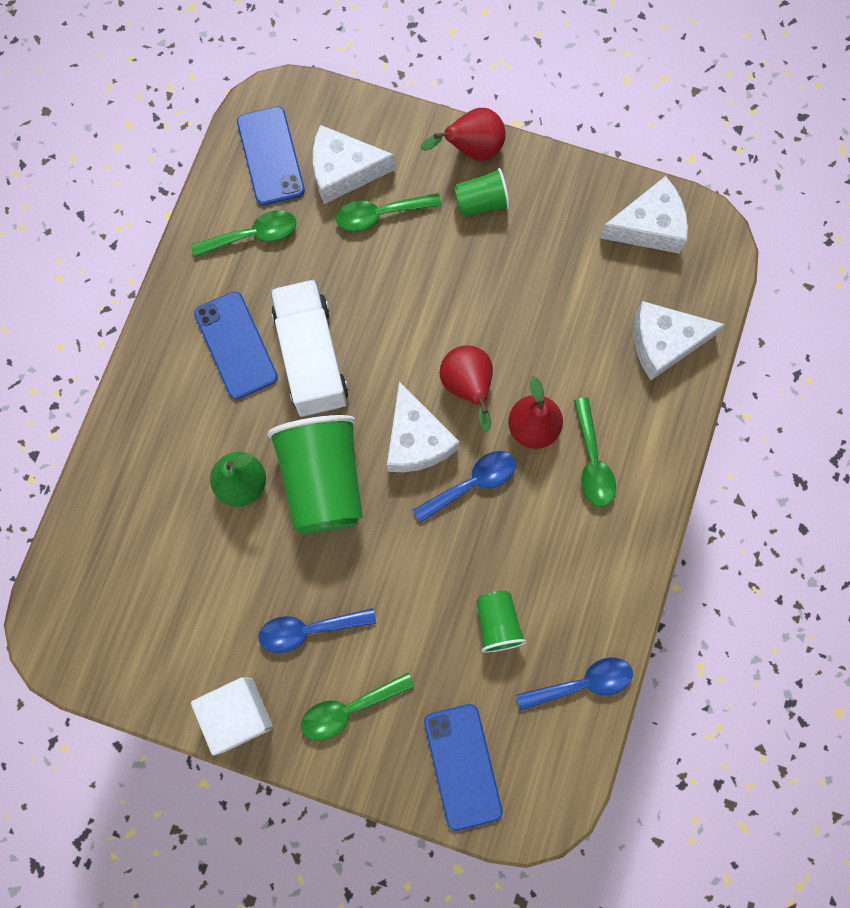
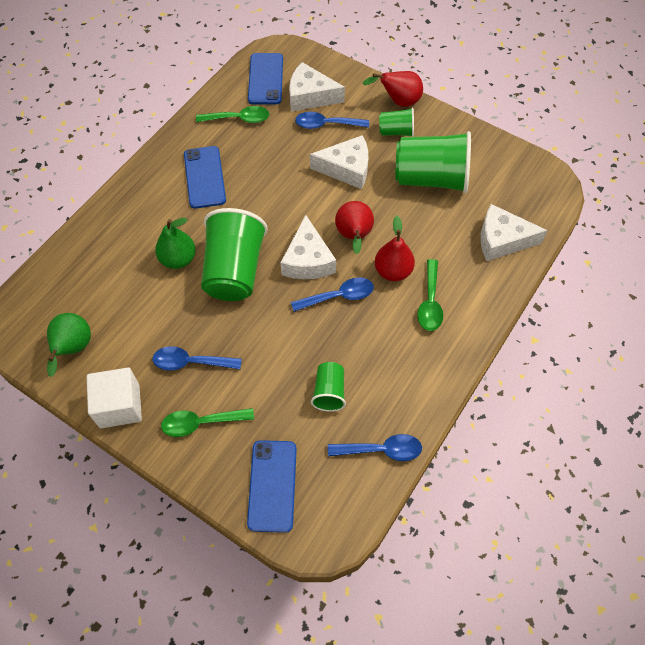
camera: 15 degrees right, 15 degrees down
(148, 652) = (73, 349): none -> green pear
(311, 358) = (252, 195): white truck -> none
(380, 214) = (326, 124): green spoon -> blue spoon
(548, 269) = (431, 178): none -> green cup
(649, 226) = (508, 168): white cheese -> white cheese (346, 169)

